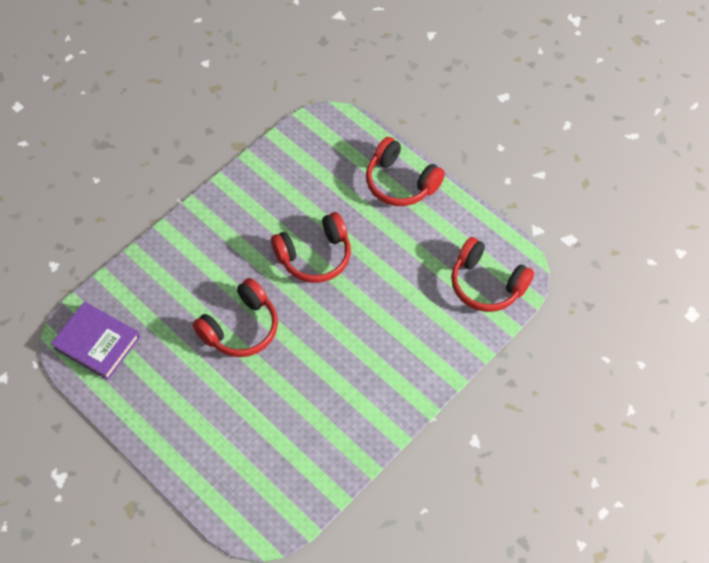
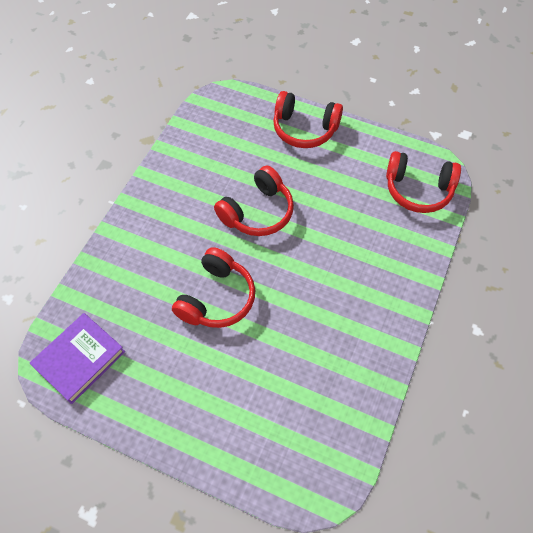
camera: 20 degrees left, 0 degrees up
(97, 343) = (79, 359): purple book -> purple book turned 60 degrees counterclockwise

